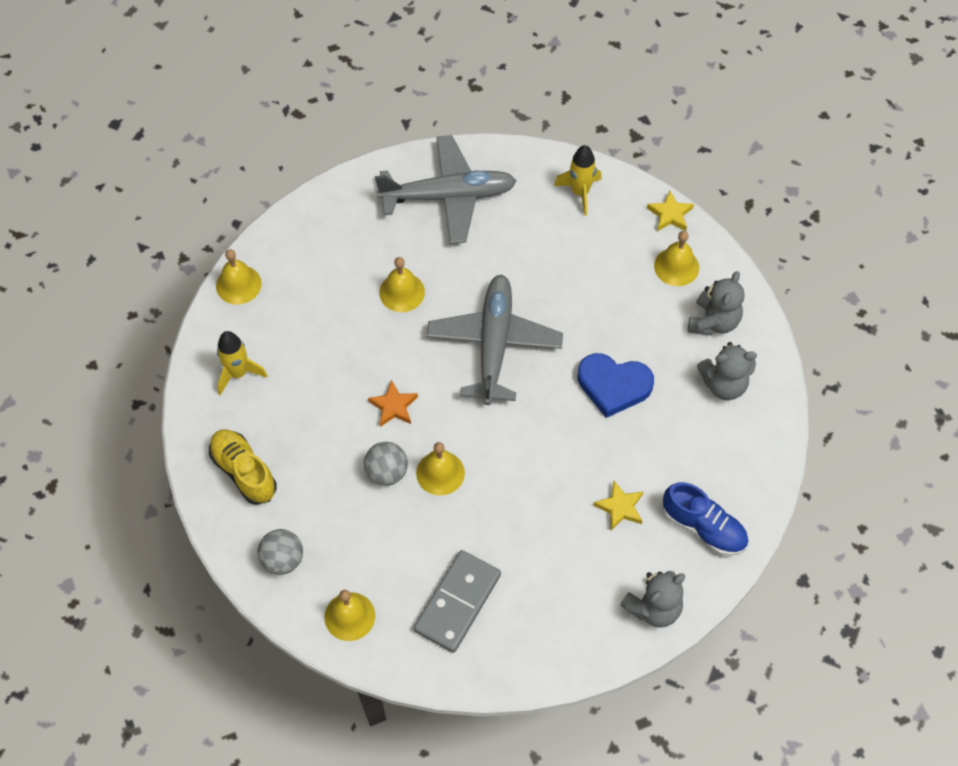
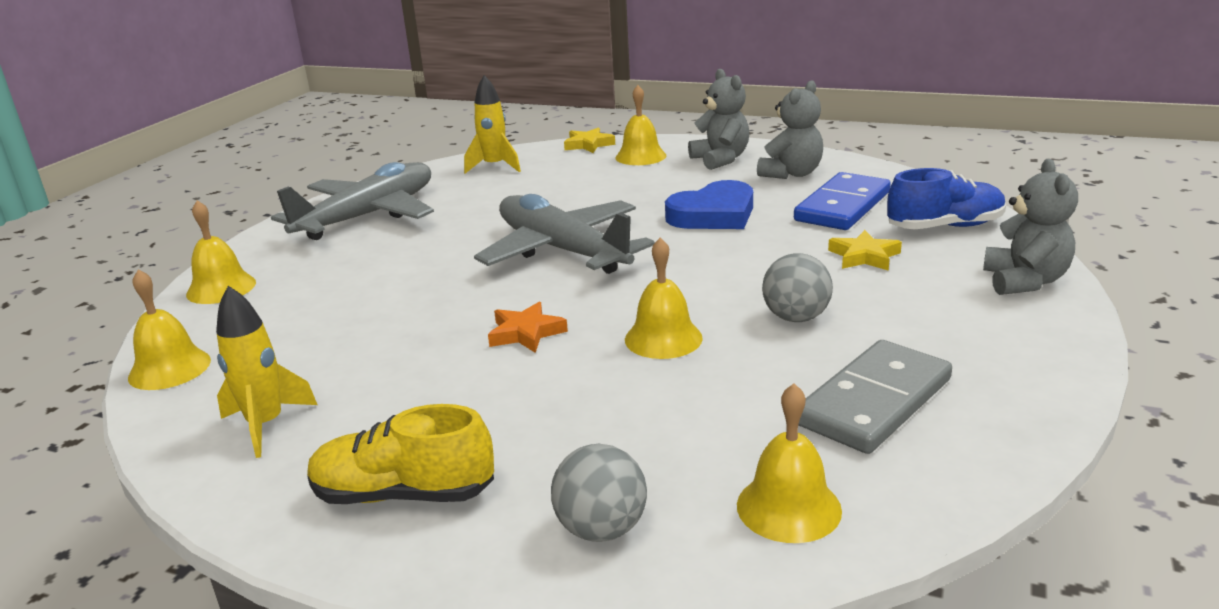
camera: 45 degrees left, 35 degrees down
(387, 472) = (603, 374): grey ball -> grey ball (796, 318)
(402, 292) = (407, 274): yellow bell -> yellow bell (221, 288)
(457, 602) = (873, 401): grey domino -> grey domino turned 60 degrees clockwise
(689, 451) = (843, 206): none -> blue domino

